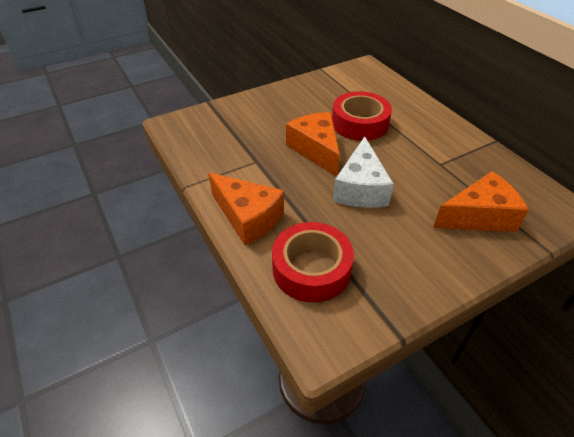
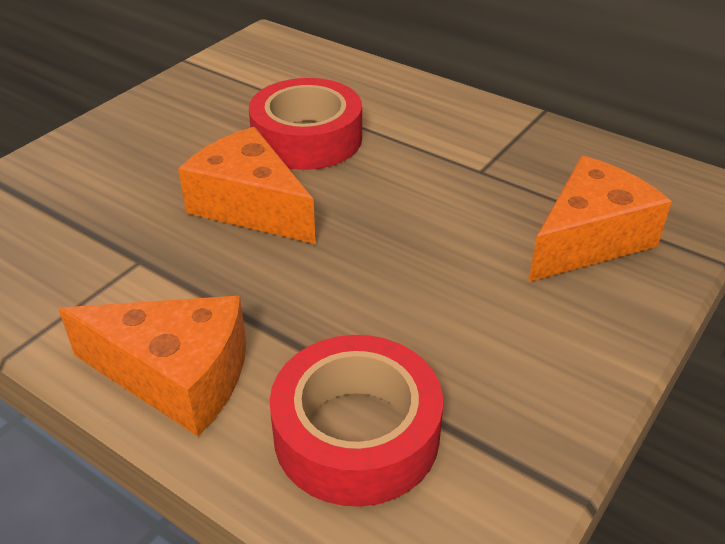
camera: 25 degrees left, 5 degrees down
(360, 188) = (369, 252): white cheese -> none

